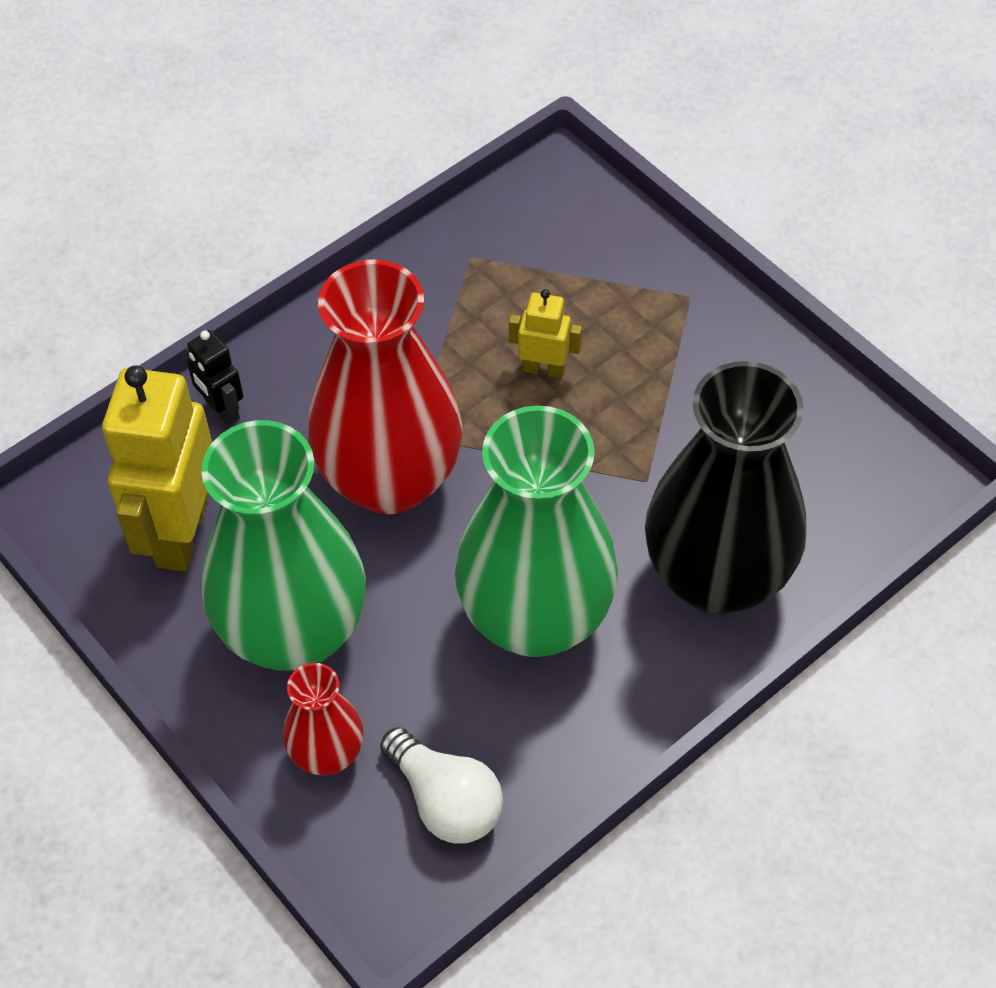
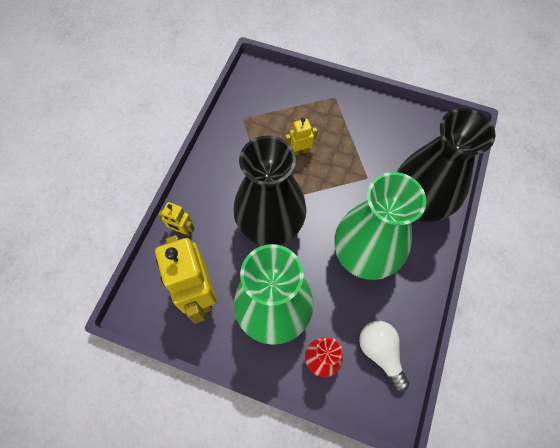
camera: 30 degrees left, 10 degrees up
(222, 410) = (182, 230): black robot -> yellow robot
(390, 479) = (270, 226): red vase -> black vase
(445, 801) = (380, 352): white light bulb -> white light bulb turned 135 degrees counterclockwise

